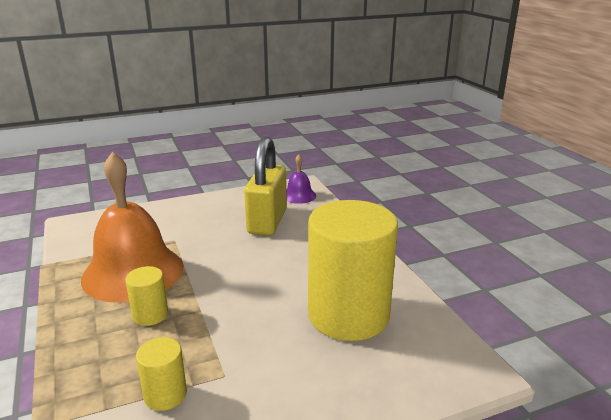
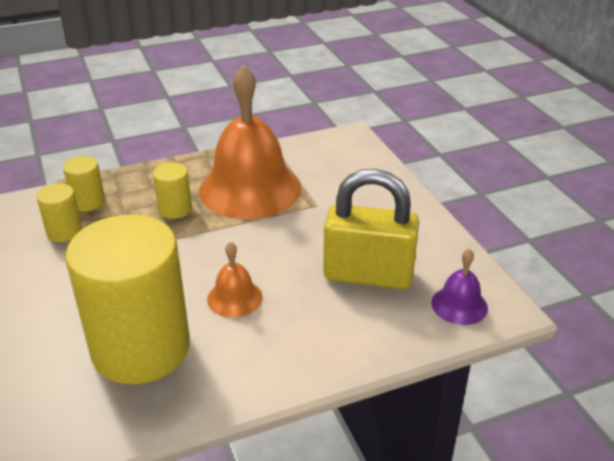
camera: 90 degrees right, 10 degrees up
(108, 384) = (88, 202): none -> yellow cylinder
(289, 274) = (234, 298): none -> orange bell

